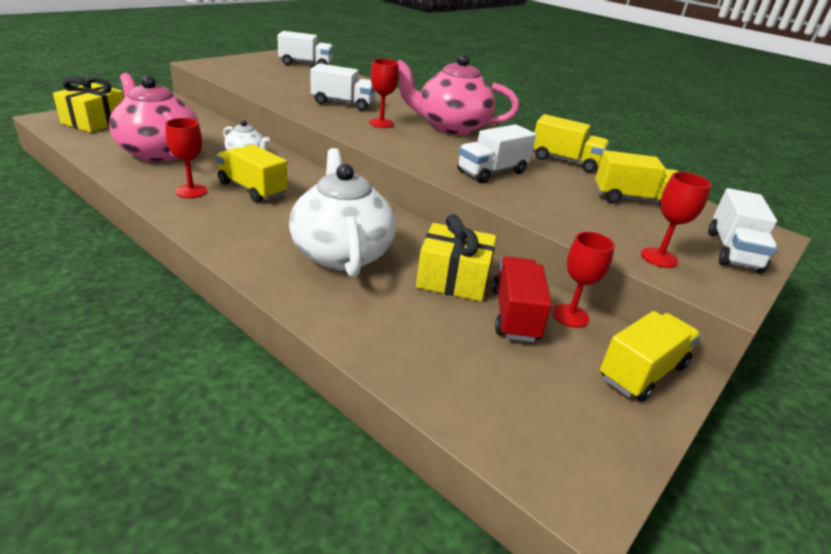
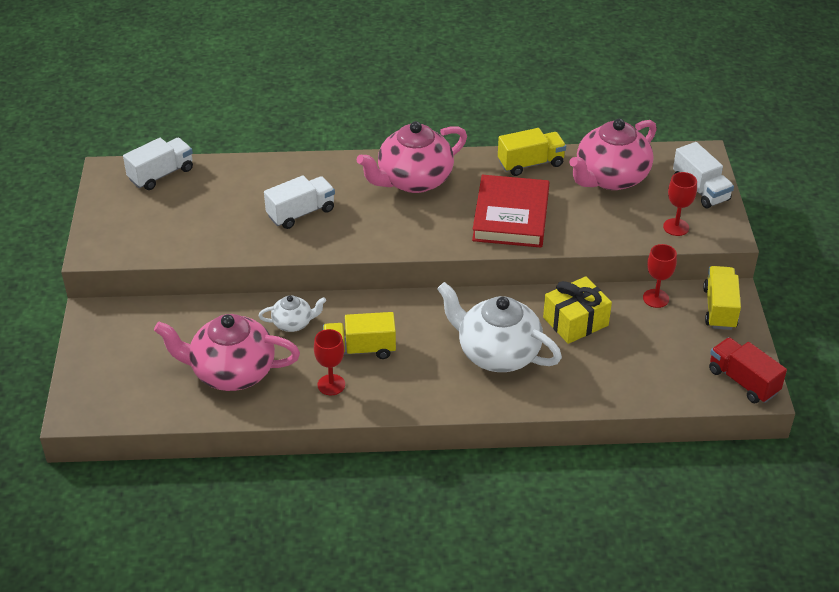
camera: 40 degrees left, 10 degrees up
(95, 122) = (113, 386): yellow gift -> none
(381, 123) = (368, 217): red goblet -> none
(492, 172) = (511, 216): white truck -> red book
(514, 315) = (632, 320): red truck -> red truck (743, 381)
(632, 199) = (610, 178): yellow truck -> pink teapot

